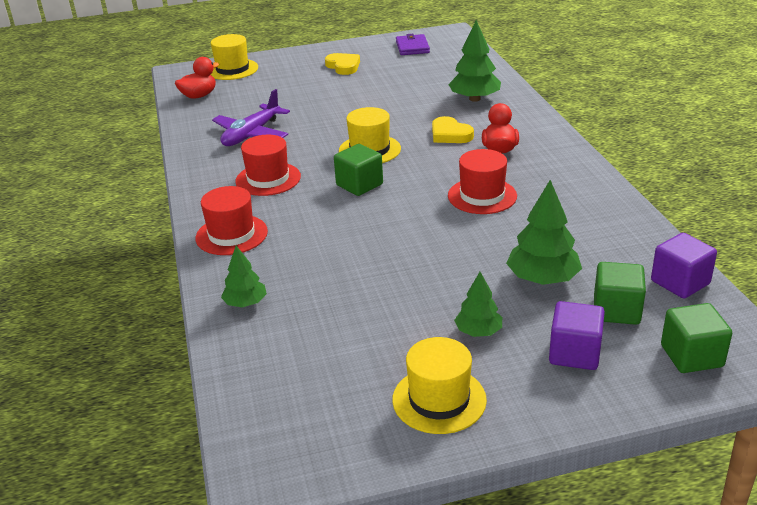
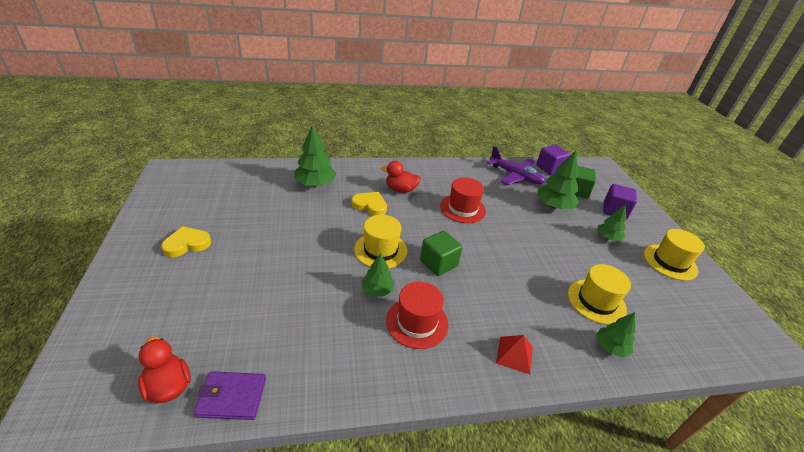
camera: 90 degrees left, 5 degrees up
(231, 235) = (514, 354): red hat -> red pyramid
(232, 69) = (105, 344): yellow hat -> yellow hat (596, 301)
(251, 134) = (315, 331): purple plane -> purple plane (515, 176)
(307, 155) = (377, 290): none -> green tree
(412, 47) = (180, 195): purple wallet -> purple wallet (232, 397)
(450, 134) = (370, 205): yellow heart -> yellow heart turned 120 degrees counterclockwise
(691, 356) = (605, 180): green cube -> none

